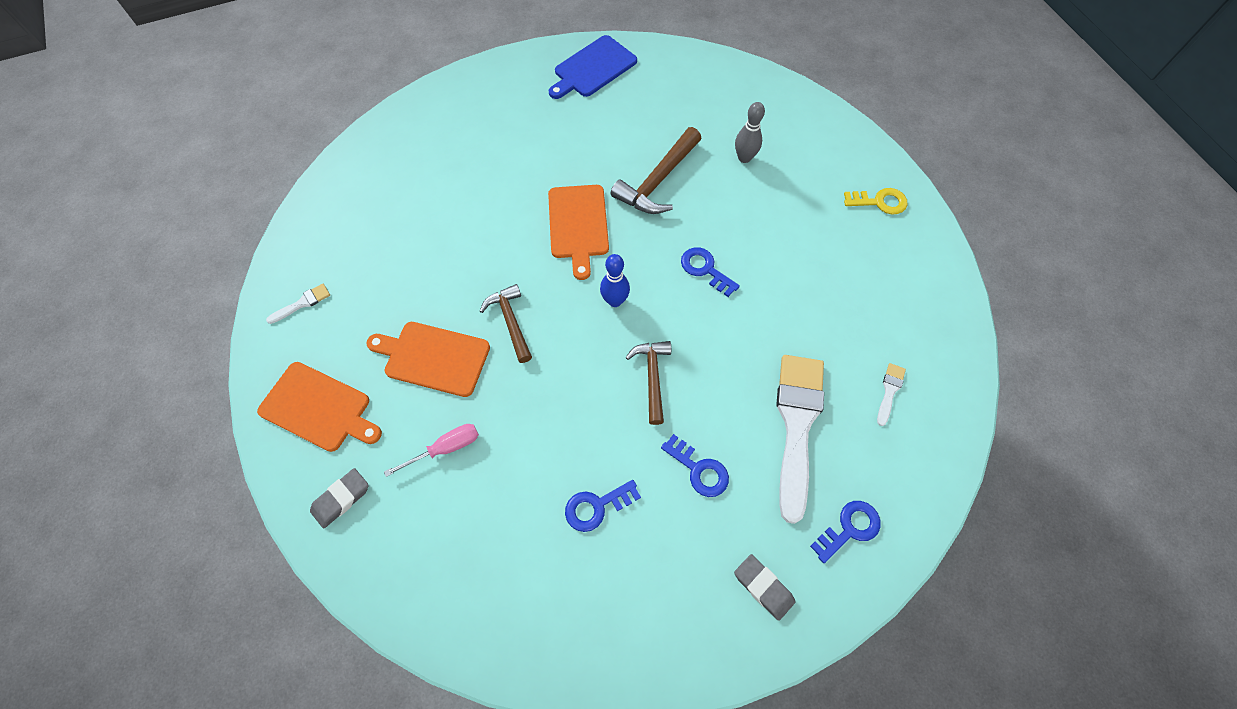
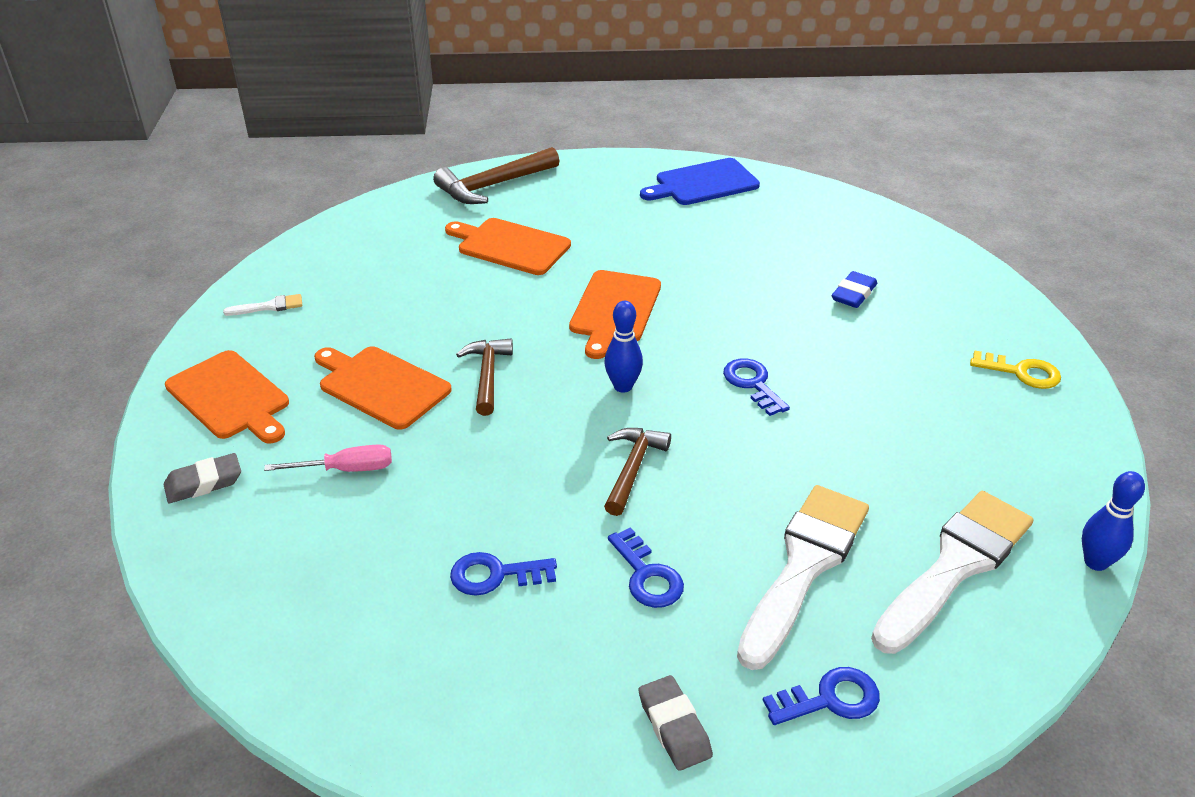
camera: 20 degrees right, 25 degrees down
(469, 179) = (510, 246): none -> orange cutting board
(657, 181) = (732, 292): brown hammer -> brown hammer (493, 186)
(744, 158) = (853, 294): grey bowling pin -> blue eraser
(889, 391) = (955, 566): white brush -> white brush, size x2.44
(971, 358) = (1095, 562): none -> blue bowling pin

